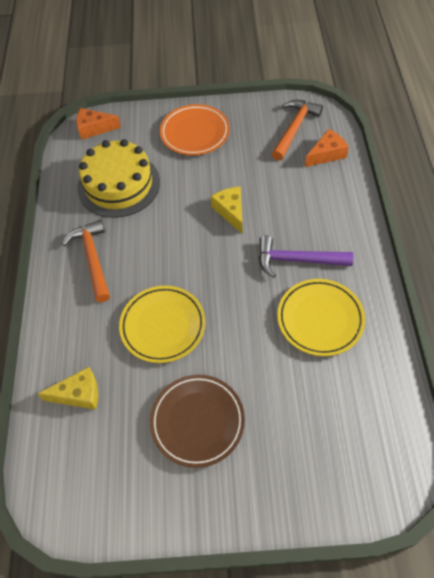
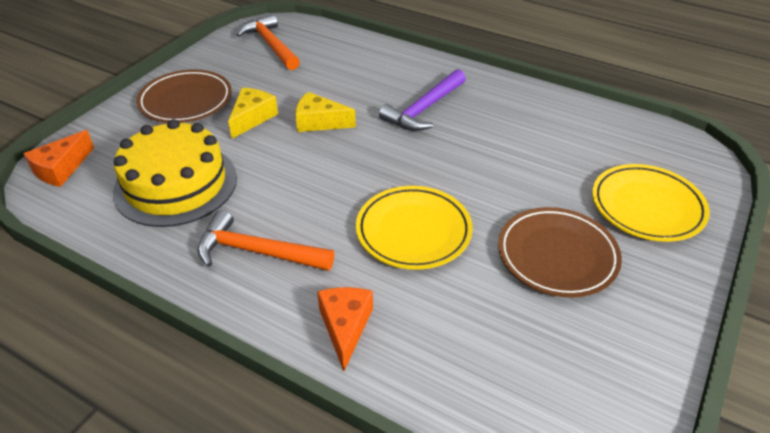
camera: 60 degrees left, 15 degrees down
(79, 394) = (444, 347): yellow cheese -> yellow cheese (252, 118)
(195, 133) = (186, 101): orange plate -> brown plate
(320, 319) = (502, 125): yellow plate -> yellow plate (647, 207)
(326, 154) = (324, 42): orange cheese -> orange cheese (345, 327)

